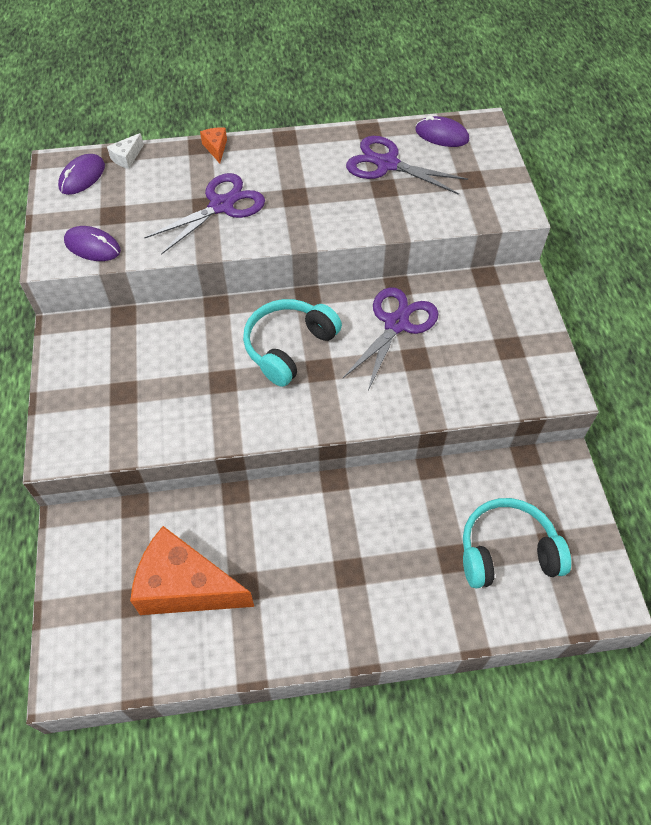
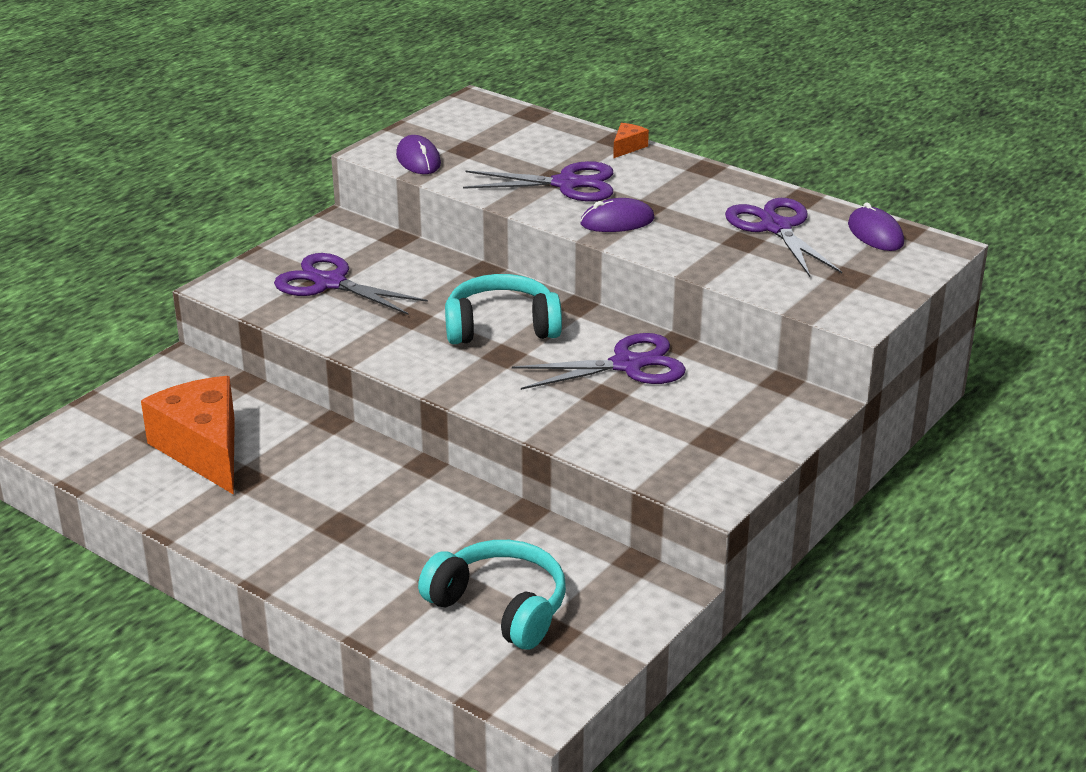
camera: 45 degrees right, 25 degrees down
(82, 177) = (481, 116): purple mouse -> purple mouse (617, 221)
(127, 157) = (538, 120): white cheese -> none
(130, 391) = (329, 283): none -> purple scissors

